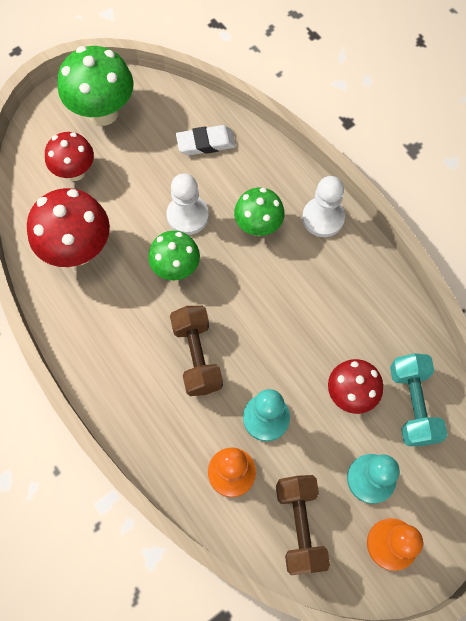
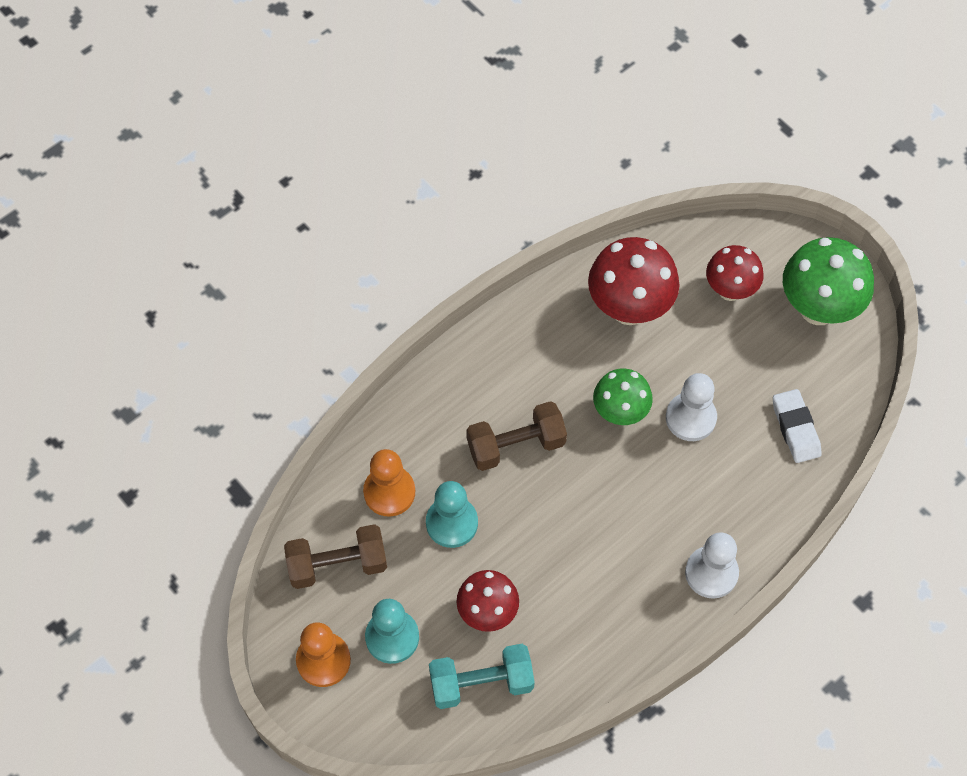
camera: 85 degrees right, 5 degrees down
(258, 226) = (688, 498): green mushroom -> none

